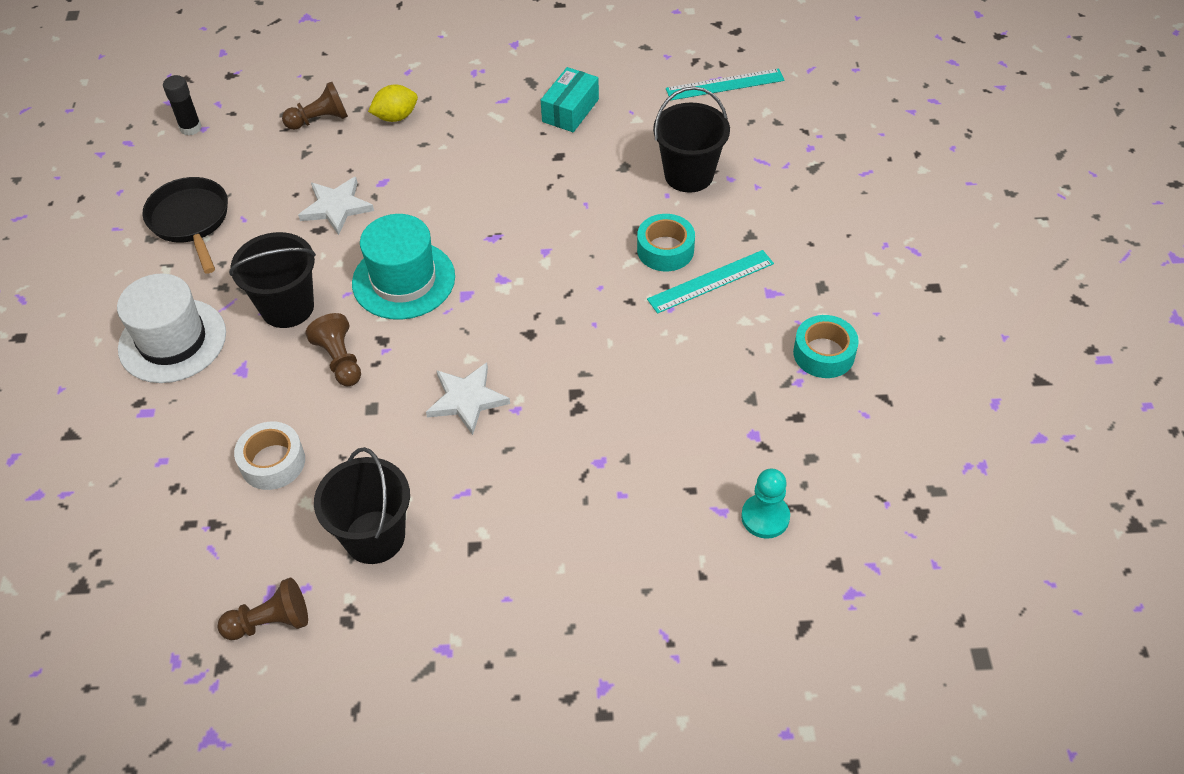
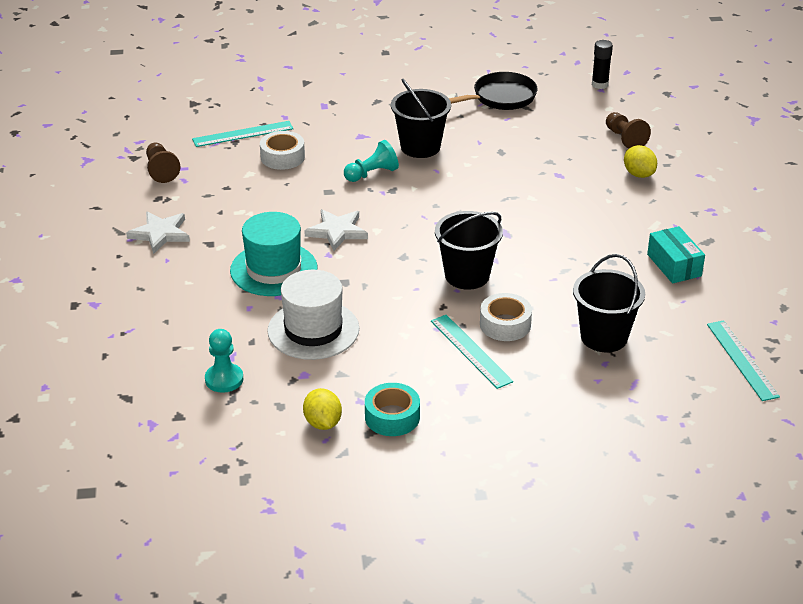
camera: 85 degrees right, 15 degrees down
(172, 341) = (386, 106): white hat -> white hat (313, 330)
(195, 514) = (243, 134): none -> turquoise ruler
(336, 207) = (526, 157): white star -> white star (160, 234)
(340, 360) = (372, 174): brown pawn -> turquoise pawn
(374, 537) = (220, 202): black bucket -> black bucket (467, 275)
(403, 280) = (453, 194): turquoise hat -> turquoise hat (273, 269)
(570, 110) = (674, 265): turquoise box -> turquoise box turned 45 degrees clockwise
(665, 250) = (505, 324): turquoise tape -> white tape
(838, 416) = (323, 423): none -> yellow lemon

